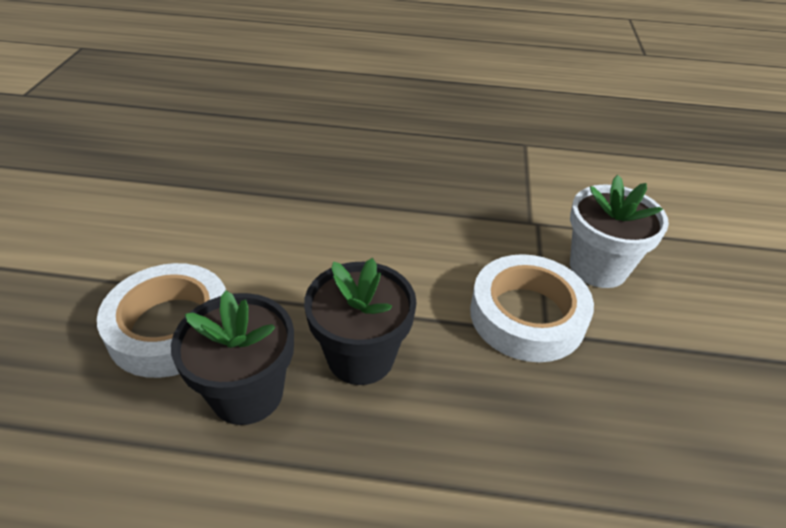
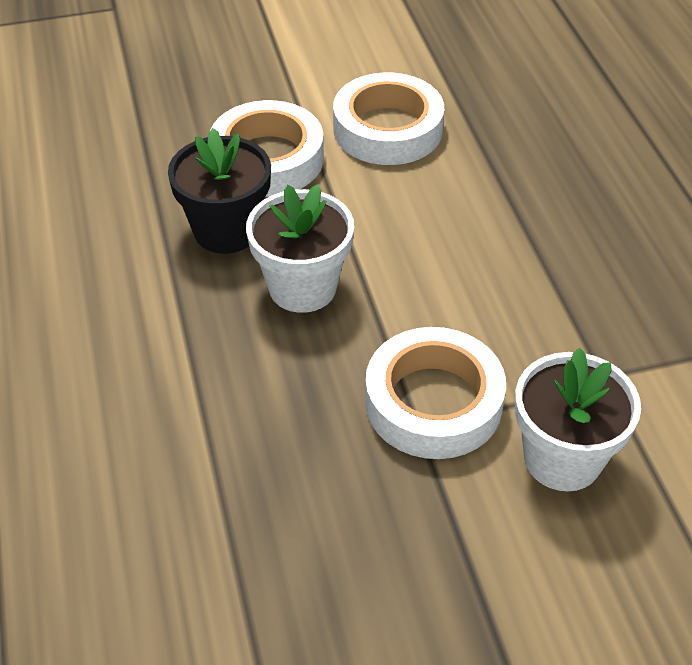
camera: 70 degrees right, 5 degrees up
(205, 236) = (387, 129): none -> white tape
(360, 357) = (302, 287): black flower pot -> white flower pot

